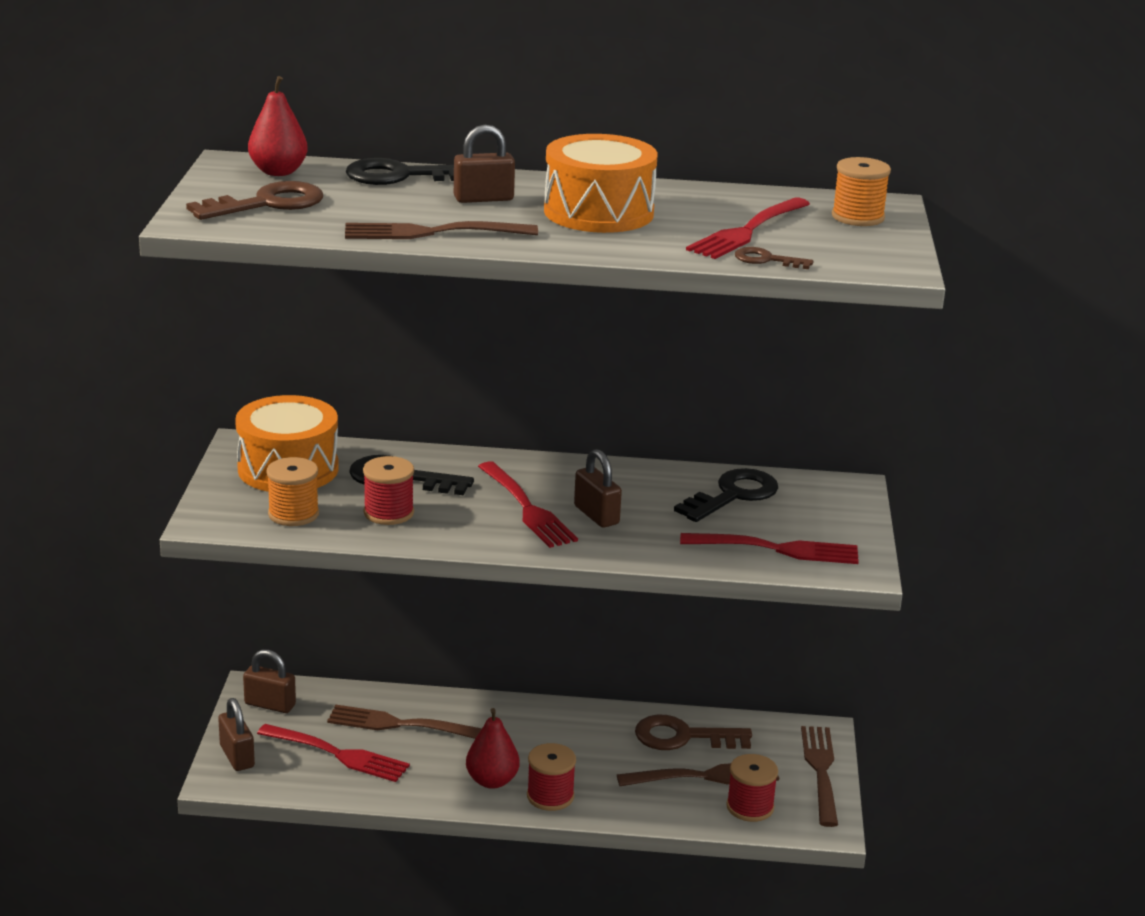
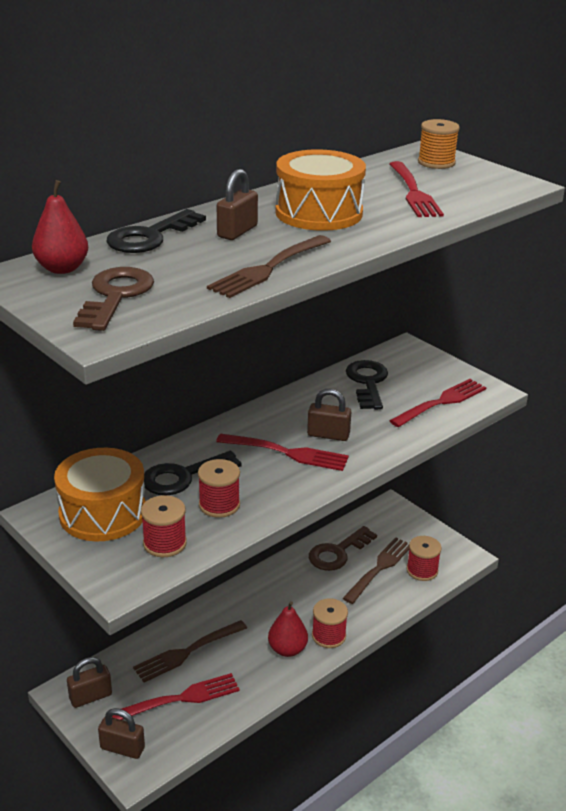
camera: 45 degrees left, 5 degrees up
(293, 514) = (164, 543): orange spool -> red spool
(766, 260) = (465, 206): brown key -> none
(821, 772) = (422, 528): brown fork -> none

